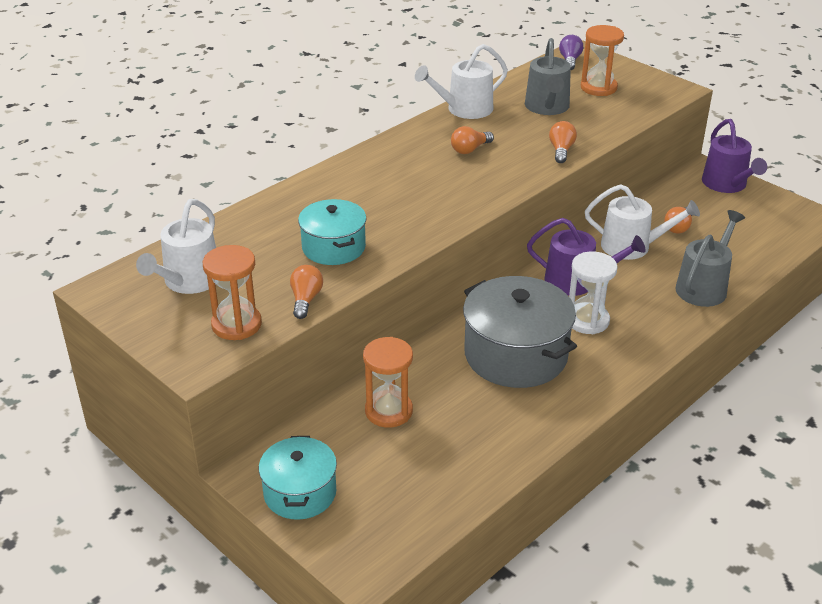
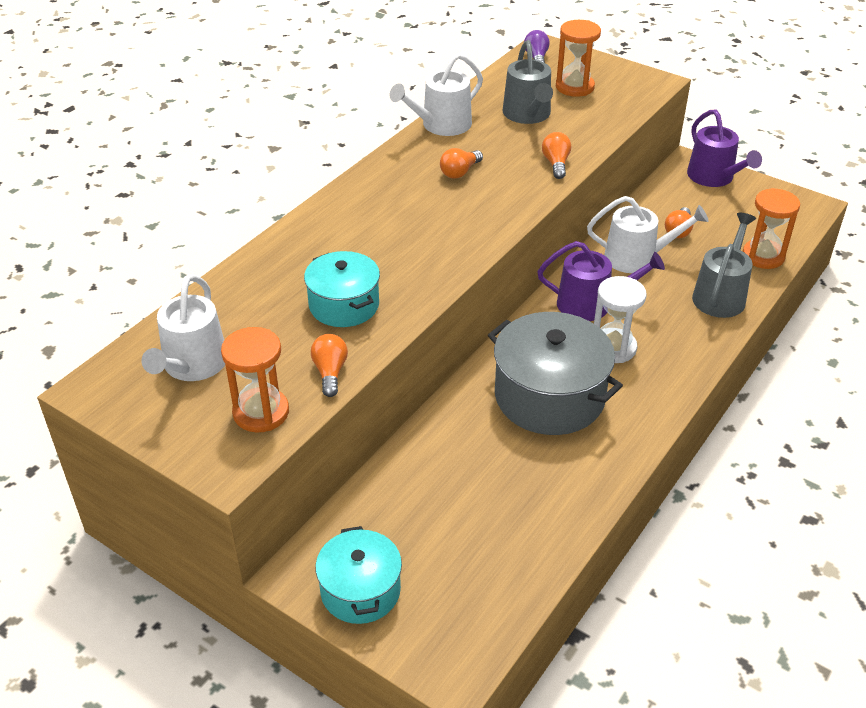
camera: 10 degrees left, 5 degrees up
(389, 411) = (432, 480): orange hourglass -> orange hourglass (763, 256)

